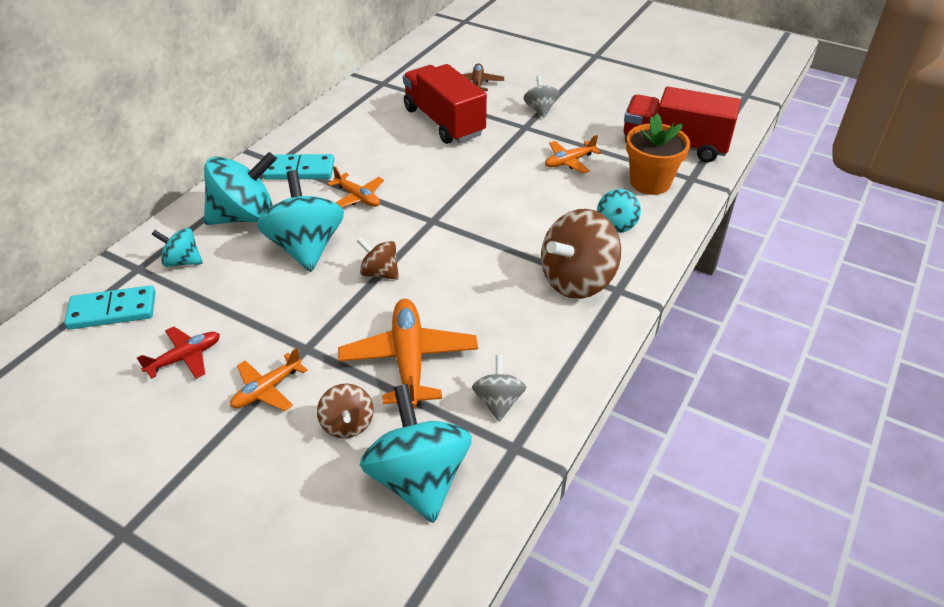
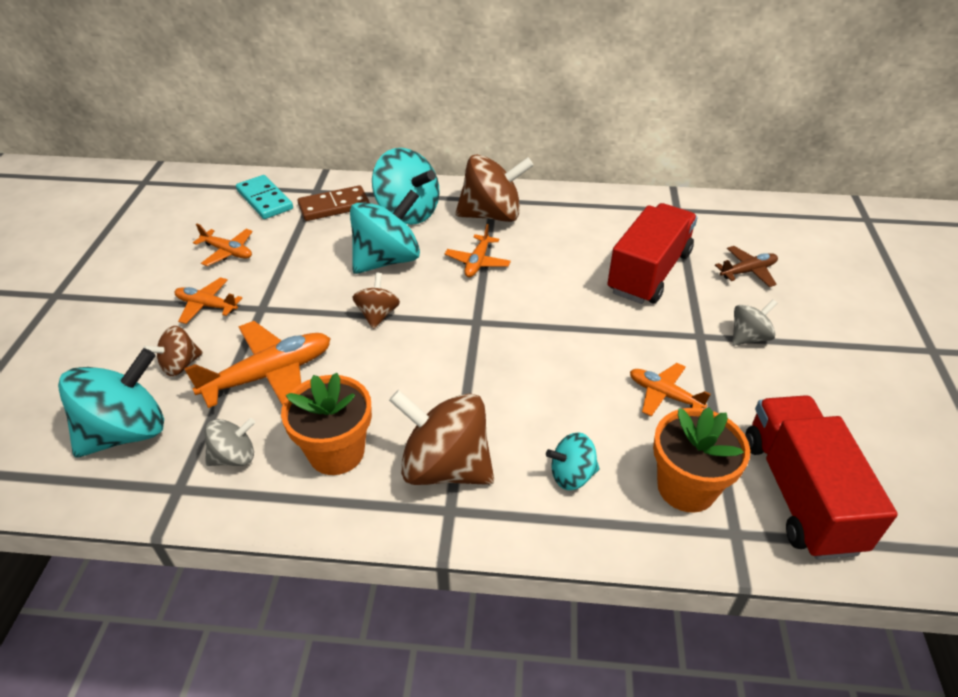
camera: 65 degrees right, 0 degrees up
(182, 261) = (334, 206): turquoise spinning top -> brown domino
(185, 358) = (228, 252): red plane -> orange plane
(299, 170) = (492, 215): turquoise domino -> brown spinning top
(529, 336) = (336, 452): none -> orange flower pot

